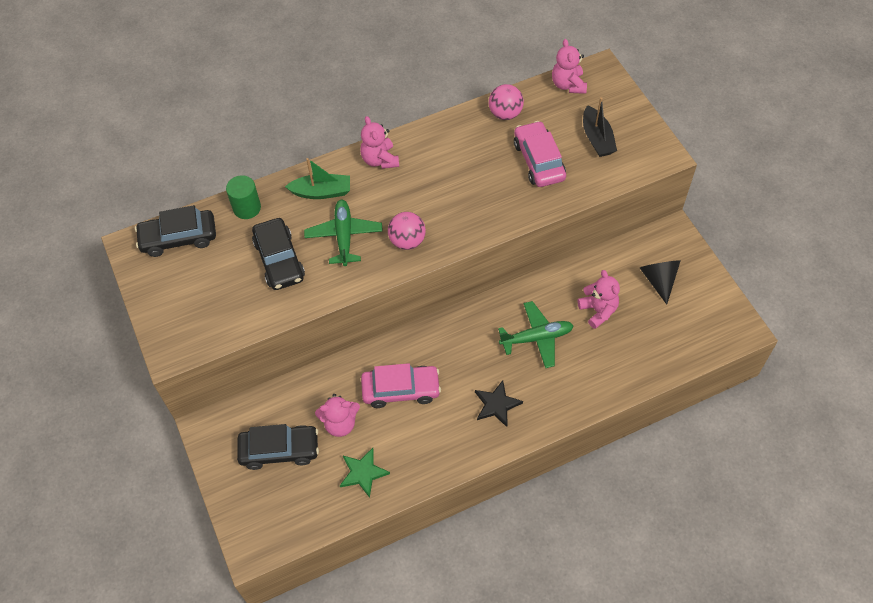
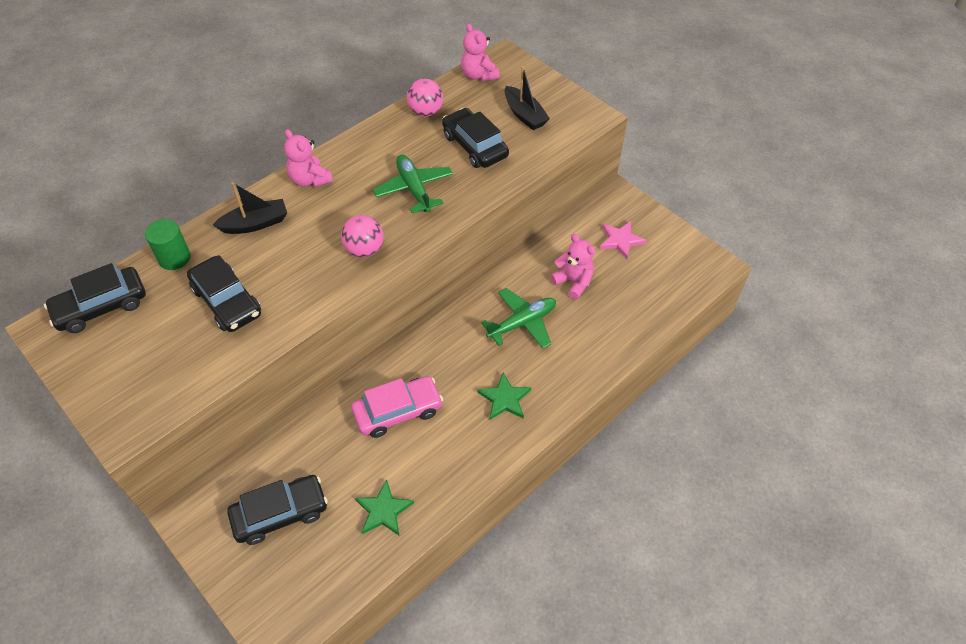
camera: 20 degrees left, 5 degrees down
(321, 192) = (255, 224): green boat -> black boat
(340, 423) = (342, 465): pink teddy bear -> none
(344, 236) = (293, 261): green plane -> green plane (414, 189)
(497, 405) = (505, 399): black star -> green star
(539, 161) = (475, 146): pink car -> black car
(658, 280) = (620, 240): black cone -> pink star

